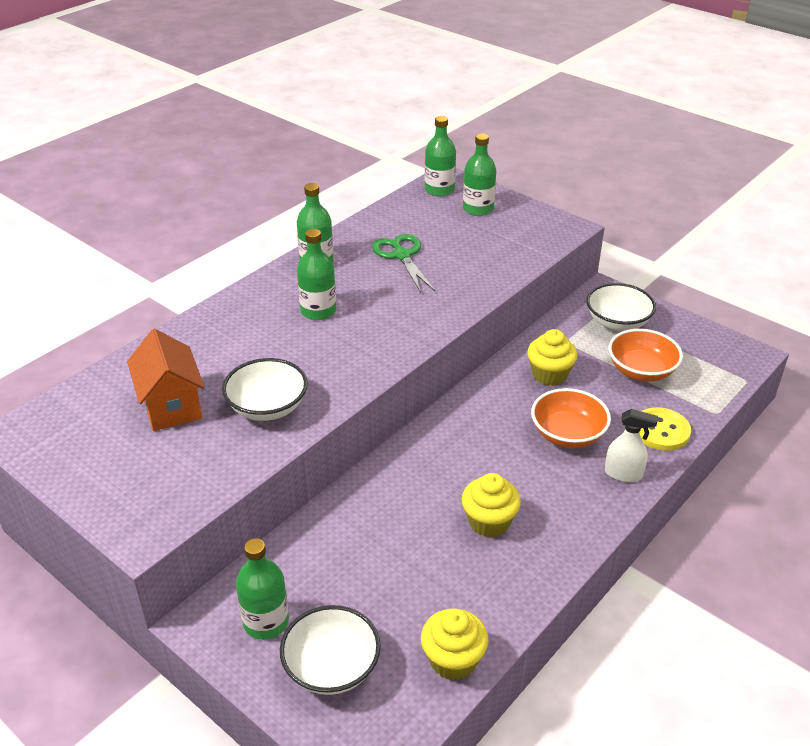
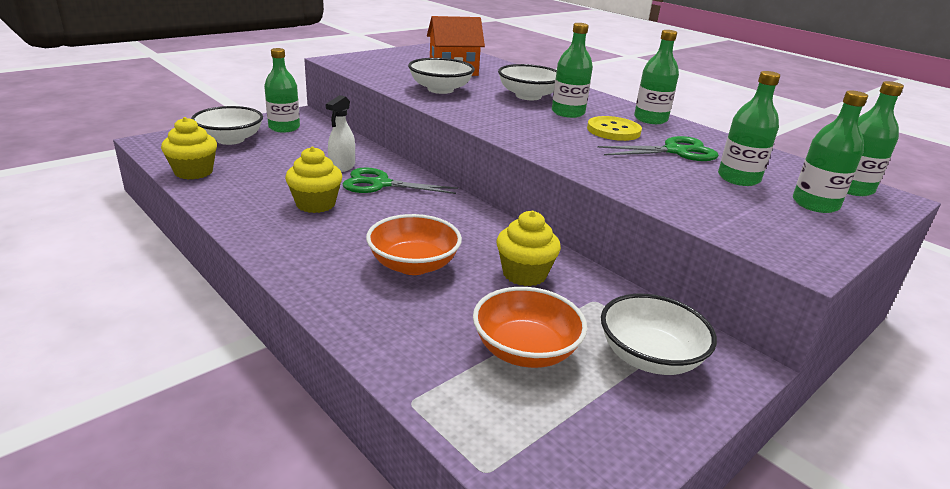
camera: 95 degrees right, 10 degrees down
(268, 338) = (528, 96): none -> white bowl
(420, 483) = (381, 184): none -> green scissors
(447, 232) = (738, 178): none -> green bottle
(623, 474) = (332, 287): white spray bottle -> white spray bottle (342, 167)
(661, 431) = (393, 334): yellow button -> yellow button (613, 131)

